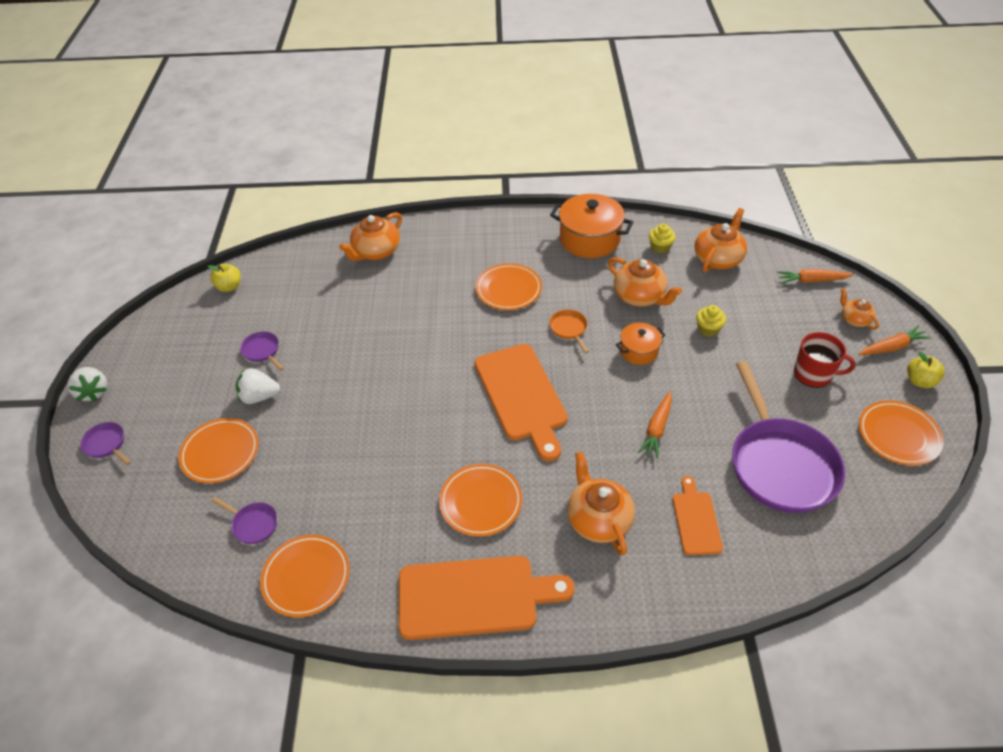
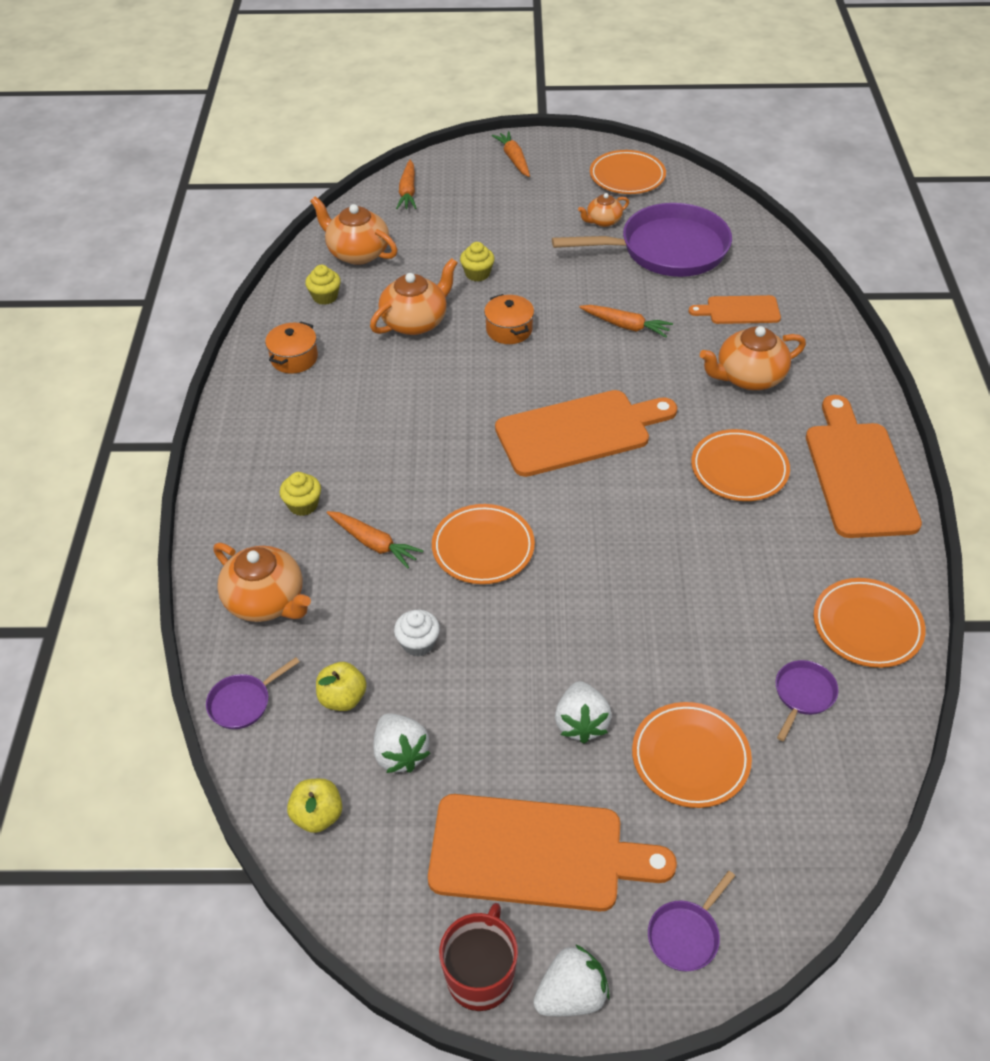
camera: 90 degrees left, 0 degrees up
(179, 376) = (536, 853): none -> orange cutting board
(259, 315) = (400, 754): none -> white strawberry
(262, 351) = (484, 735): purple pan -> purple pan (243, 702)
(334, 318) = (418, 643): none -> white cupcake
(416, 292) = (373, 543): none -> orange carrot
(451, 258) = (303, 505): none -> yellow cupcake
(508, 289) = (383, 442): orange plate -> orange plate (483, 548)
(569, 329) = (467, 386): orange pan -> none
(589, 239) = (294, 358): orange pot -> orange pot, size x0.55
(814, 374) = (548, 212): red mug -> red mug (480, 975)
(854, 319) = (472, 174): orange teapot -> orange teapot (603, 221)
(919, 381) = (560, 152): yellow apple -> yellow apple (342, 698)

